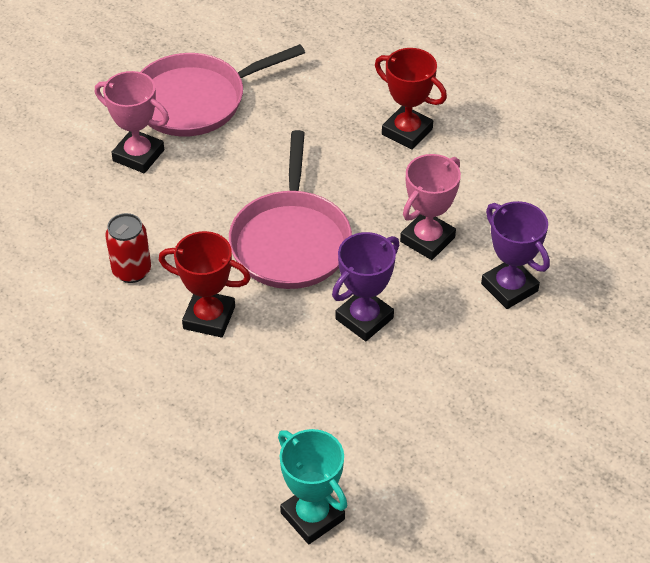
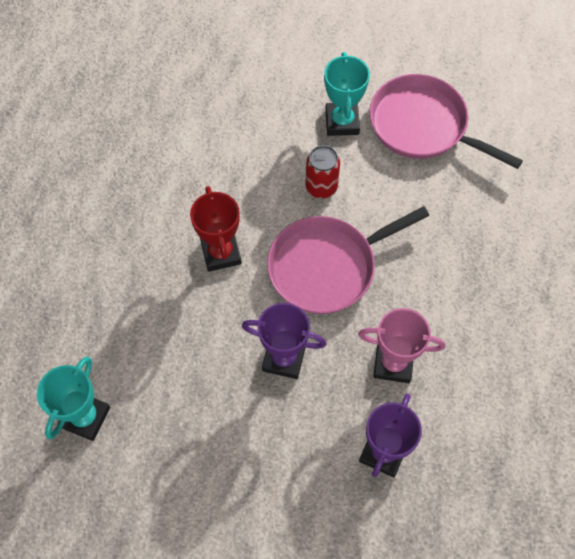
camera: 60 degrees right, 15 degrees up
(132, 271) = (233, 180): red can -> red can (321, 187)
(138, 155) = (342, 122): pink trophy -> turquoise trophy
(407, 132) = (499, 289): red trophy -> none

